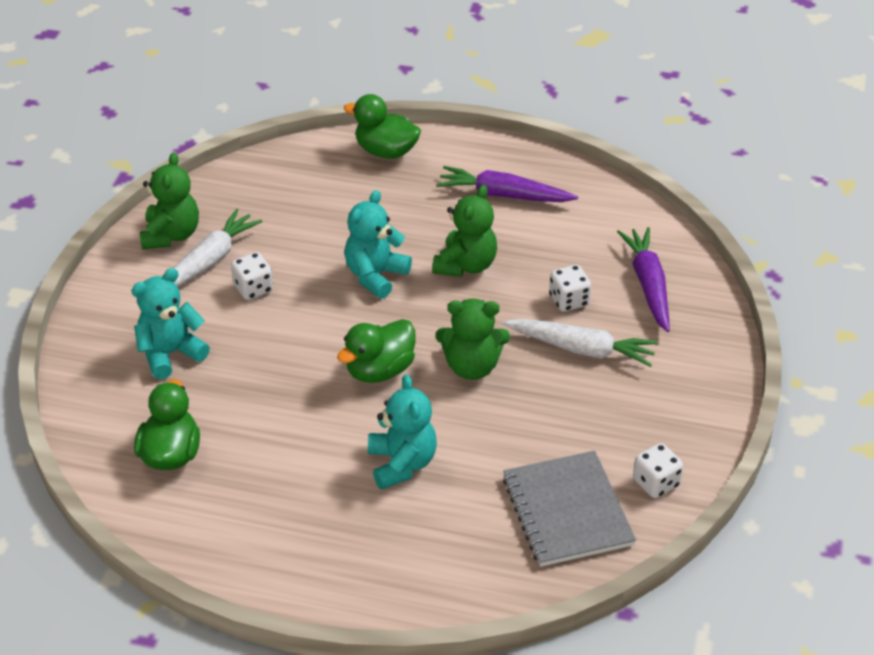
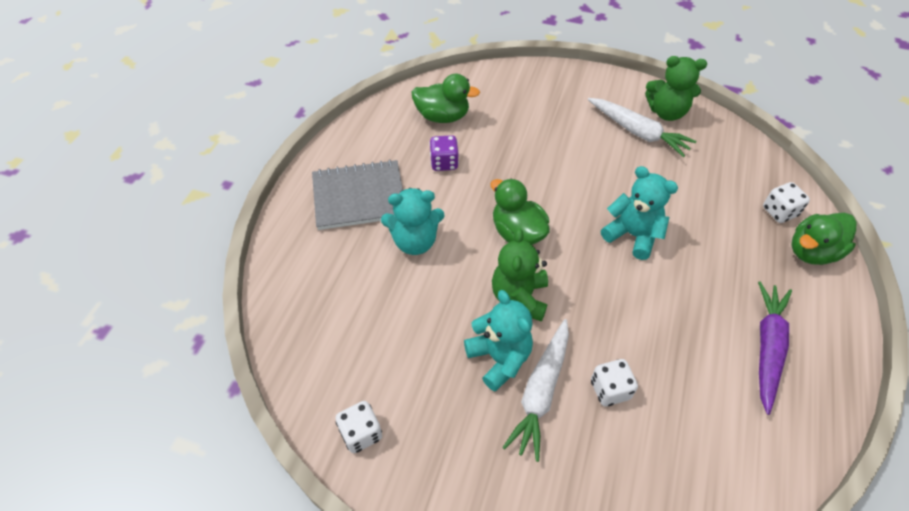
camera: 95 degrees right, 10 degrees up
(170, 353) = (538, 114): turquoise teddy bear -> turquoise teddy bear (499, 358)
(253, 288) = (610, 158): white dice -> white dice (779, 212)
(265, 446) = (444, 163): none -> purple dice
(386, 151) = (812, 252): green duck -> green duck turned 150 degrees counterclockwise
(466, 265) = (653, 304): green teddy bear -> none
(567, 511) = (343, 352): grey notebook -> grey notebook (359, 196)
(648, 285) = (640, 476): purple carrot -> none

